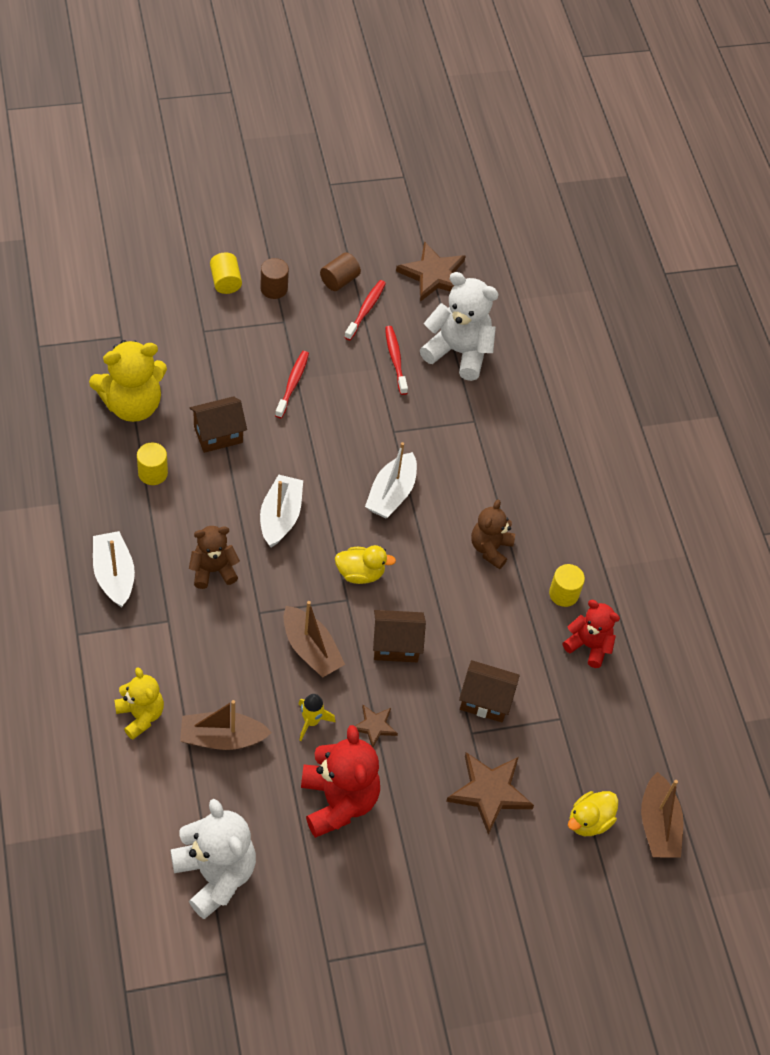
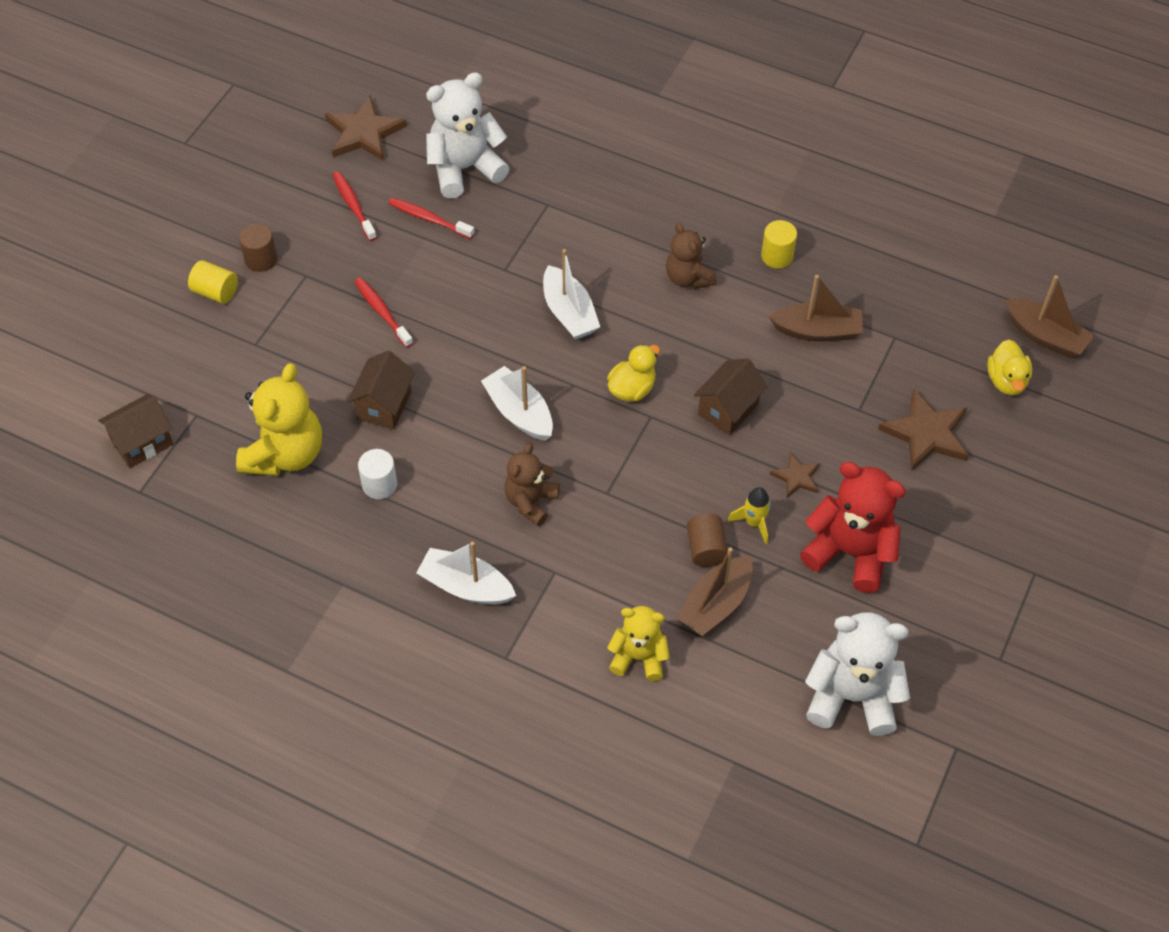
camera: 45 degrees left, 0 degrees up
(153, 473) = (379, 485): yellow cylinder -> white cylinder
(311, 649) = (679, 476): brown boat -> brown boat (817, 331)
(339, 280) = (301, 204): brown cylinder -> brown cylinder (706, 549)
(485, 700) = (835, 379): brown house -> brown house (142, 442)
(588, 645) = (841, 272): red teddy bear -> none

